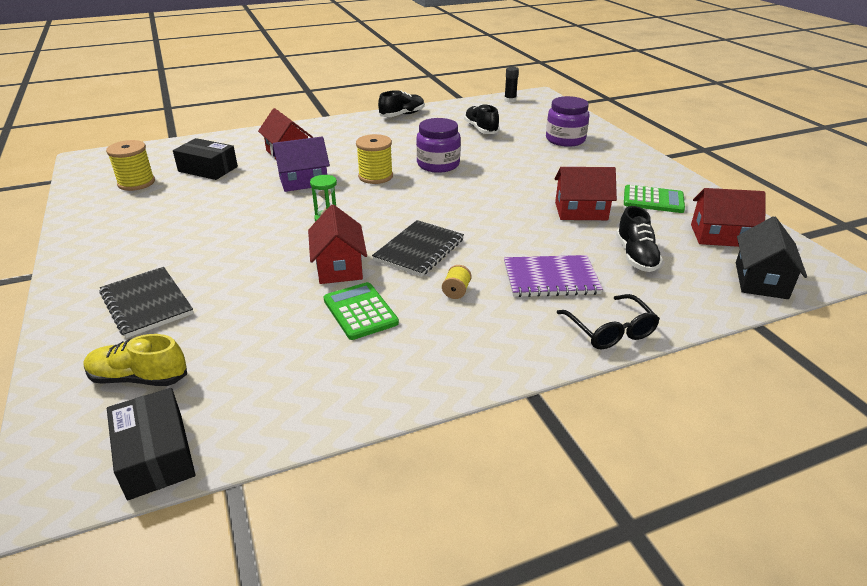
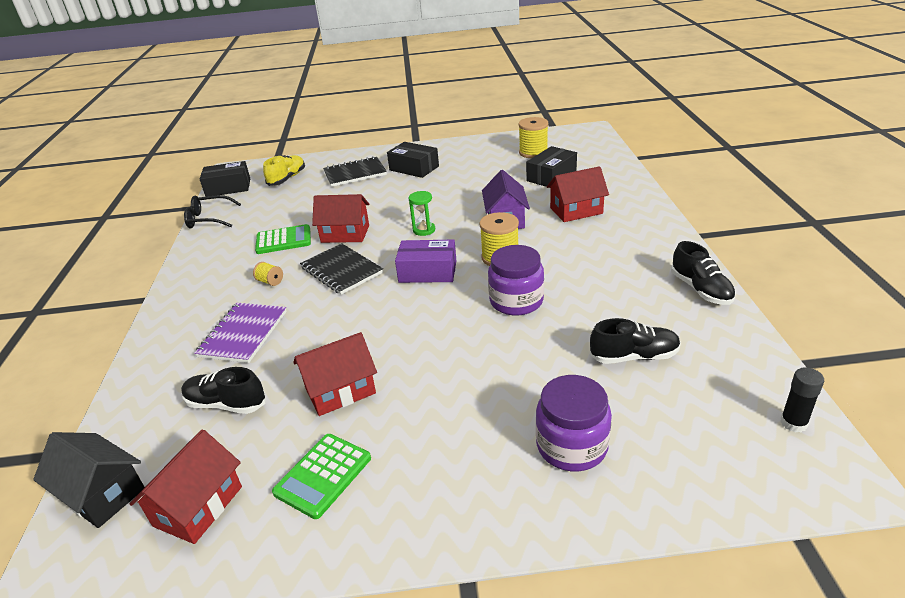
camera: 110 degrees right, 0 degrees up
(149, 254) = (414, 168): none -> black box
(407, 204) = (427, 271): none -> purple box
(581, 211) = (340, 391): red house -> red house turned 45 degrees clockwise
(610, 331) = (154, 348): black glasses -> black glasses (208, 219)

